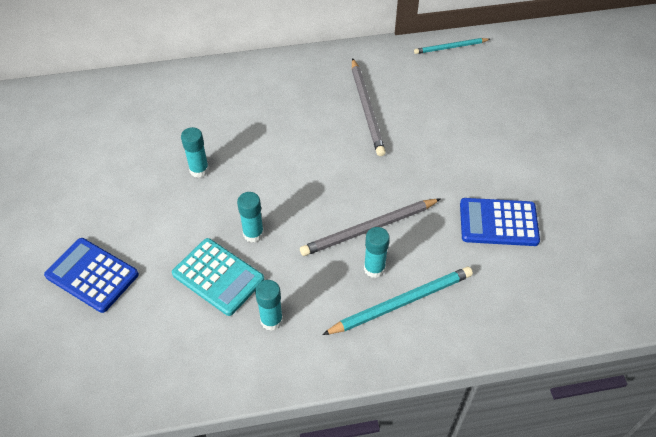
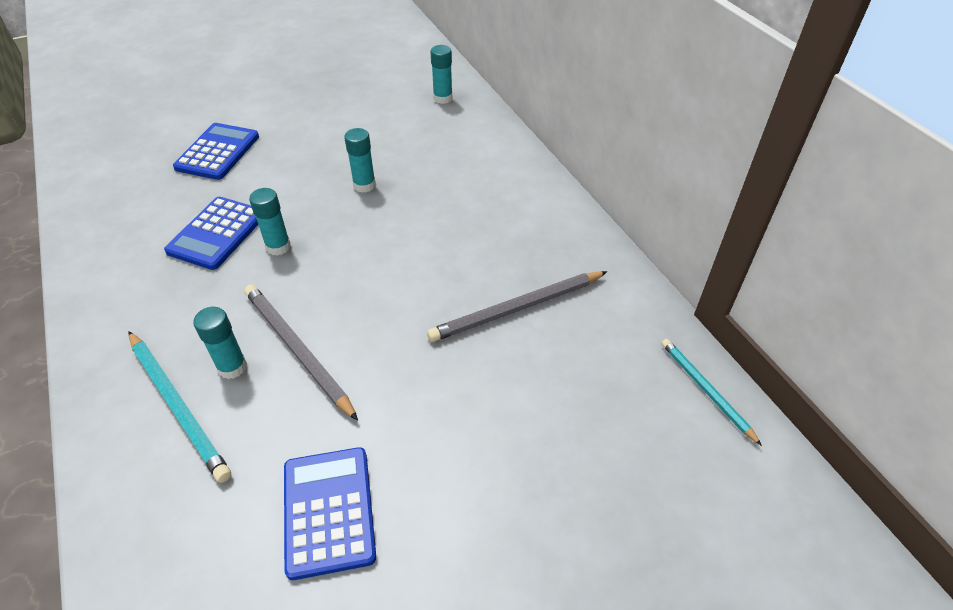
camera: 75 degrees right, 5 degrees down
(218, 277) = (217, 233): turquoise calculator -> blue calculator
(271, 320) = (158, 287): turquoise glue stick -> turquoise glue stick (443, 98)

